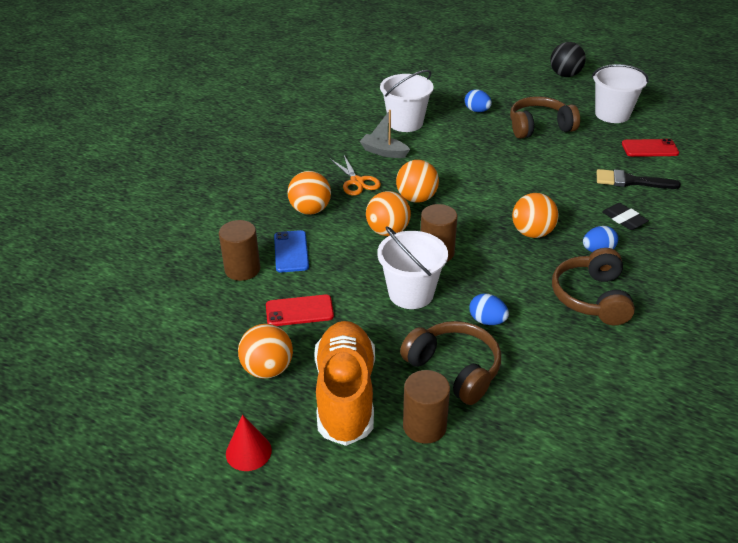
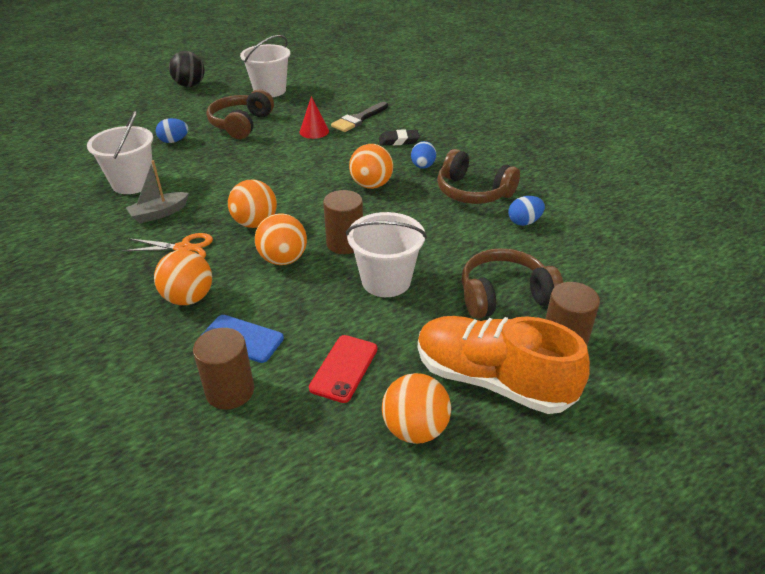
camera: 60 degrees left, 0 degrees up
(248, 452) = (531, 493): red cone -> red cone (314, 131)
(487, 321) = (458, 253): blue egg -> blue egg (524, 222)
(649, 148) = (330, 96): red phone -> none

